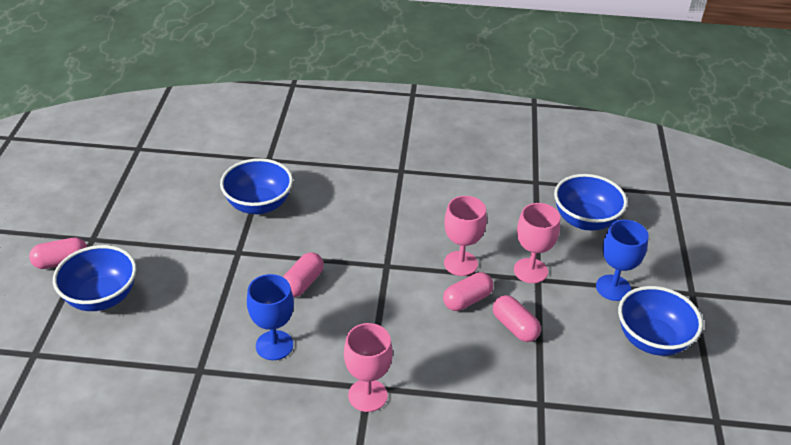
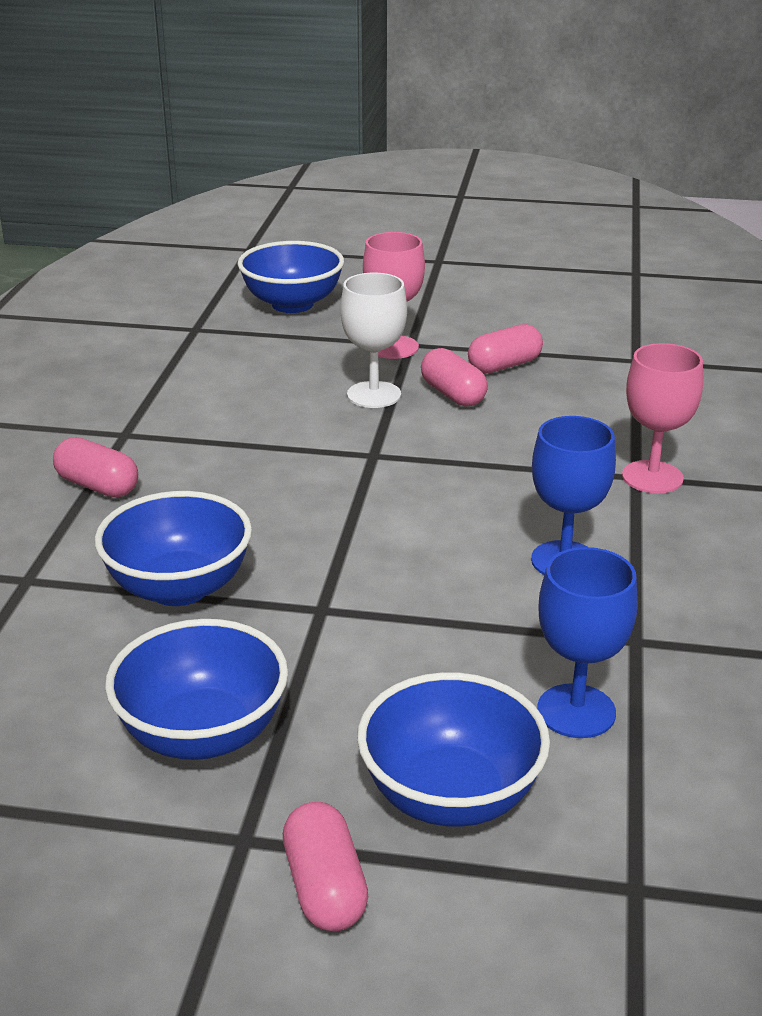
camera: 85 degrees left, 10 degrees down
(302, 283) = (412, 534): pink capsule -> pink capsule (97, 486)
(460, 263) = (374, 395): pink goblet -> white goblet
(613, 288) = (428, 300): blue goblet -> blue goblet (576, 711)
(652, 340) = (518, 289): blue bowl -> blue bowl (203, 734)

